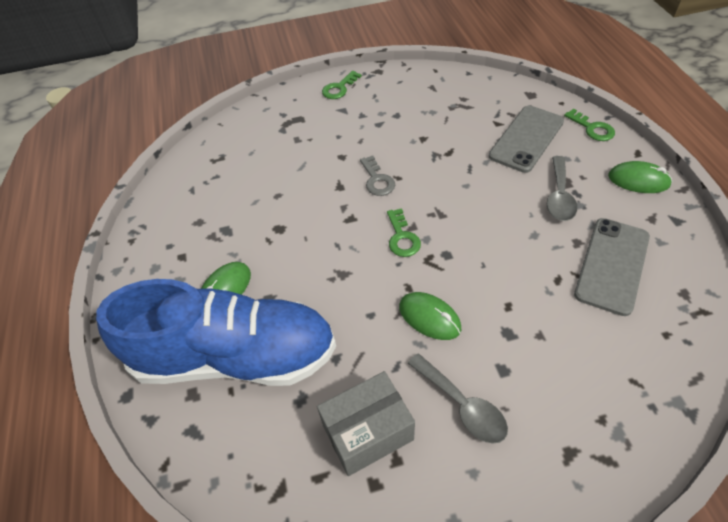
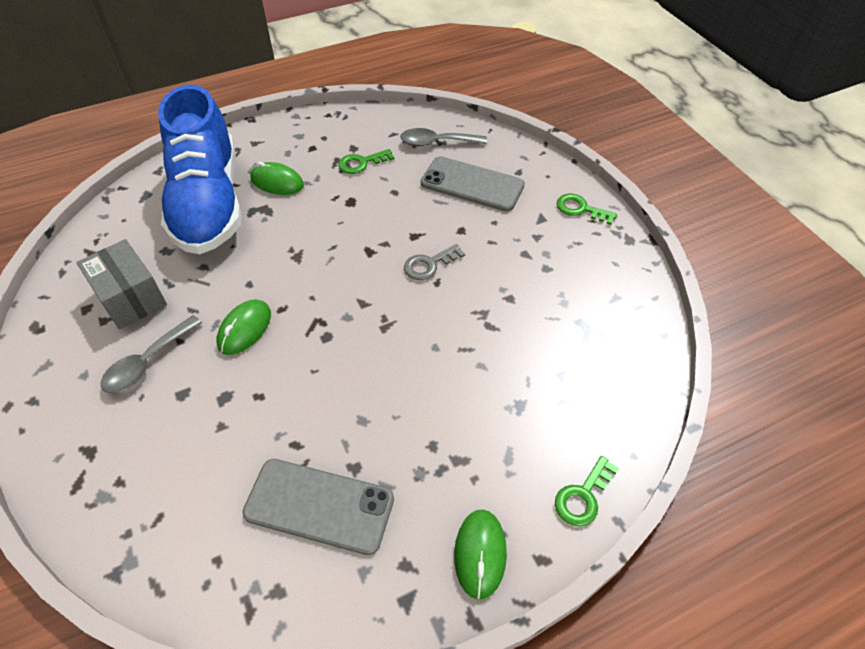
camera: 75 degrees right, 0 degrees up
(402, 237) = (346, 296): green key -> green key (361, 163)
(526, 139) = (537, 409): grey phone -> grey phone (472, 184)
(559, 196) = (431, 448): grey spoon -> grey spoon (436, 142)

